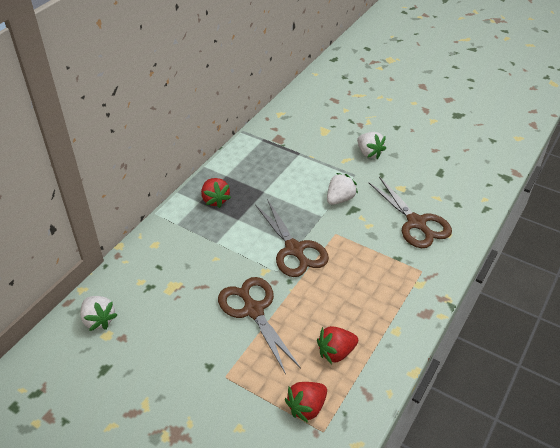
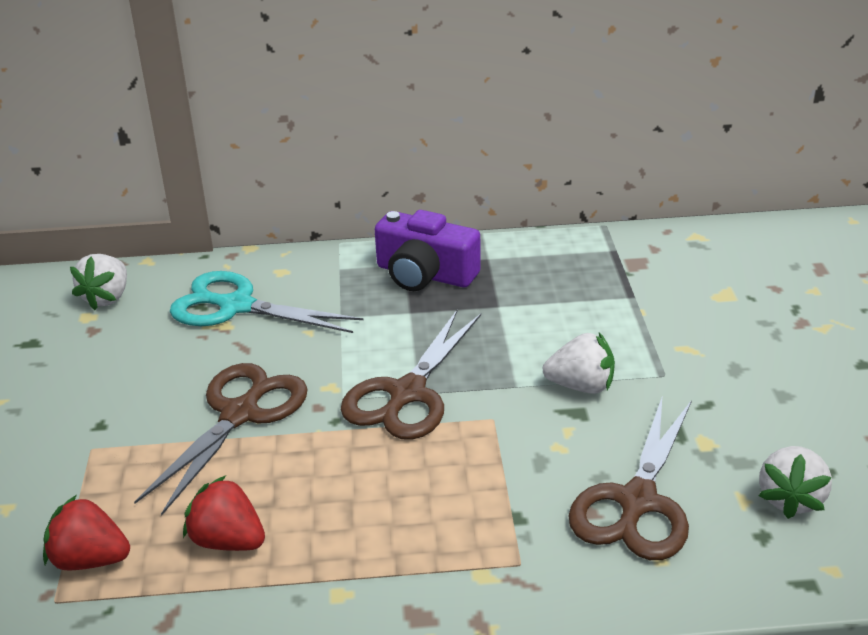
camera: 55 degrees right, 10 degrees down
(166, 273) = (236, 306): none -> turquoise scissors
(215, 200) = (425, 274): red strawberry -> purple camera
(369, 153) = (741, 365): white strawberry -> white strawberry (790, 499)

